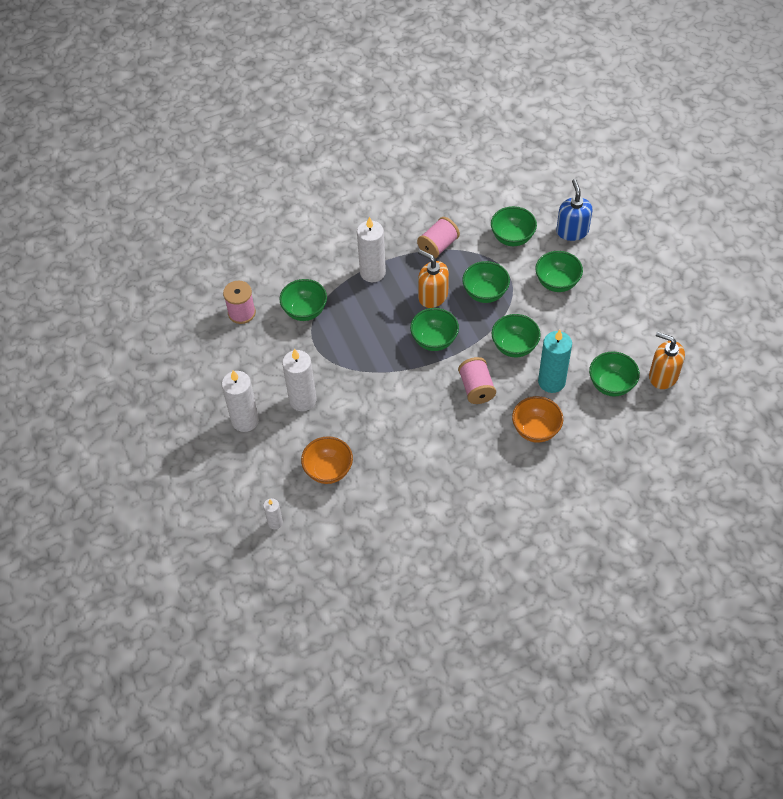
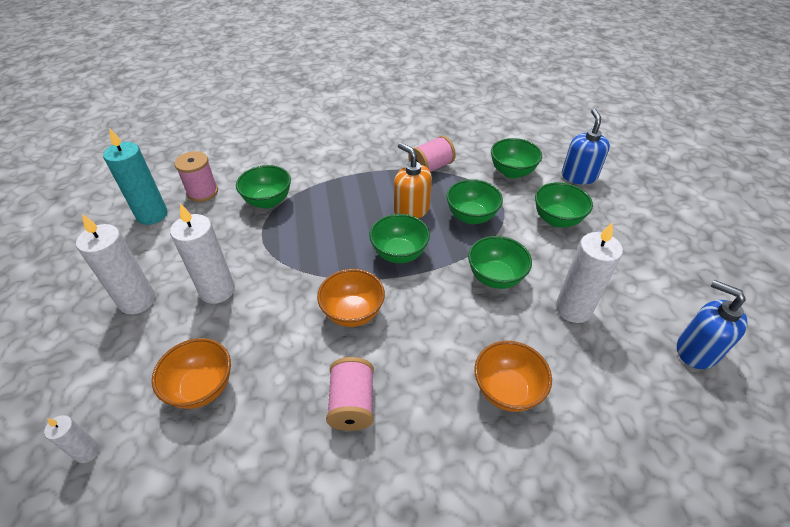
camera: 10 degrees right, 10 degrees down
(372, 272) = (354, 179): white candle -> white candle (573, 309)
(414, 397) = (353, 313): none -> orange bowl
(476, 388) = (436, 318): pink spool -> pink spool (352, 404)
(551, 382) = (537, 328): turquoise candle -> turquoise candle (152, 215)
(611, 385) = (621, 348): green bowl -> none
(663, 376) = (696, 350): orange soap dispenser -> blue soap dispenser

